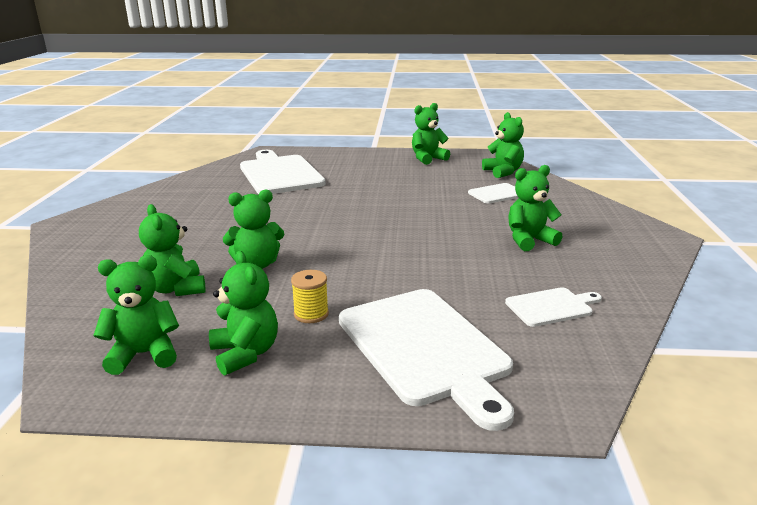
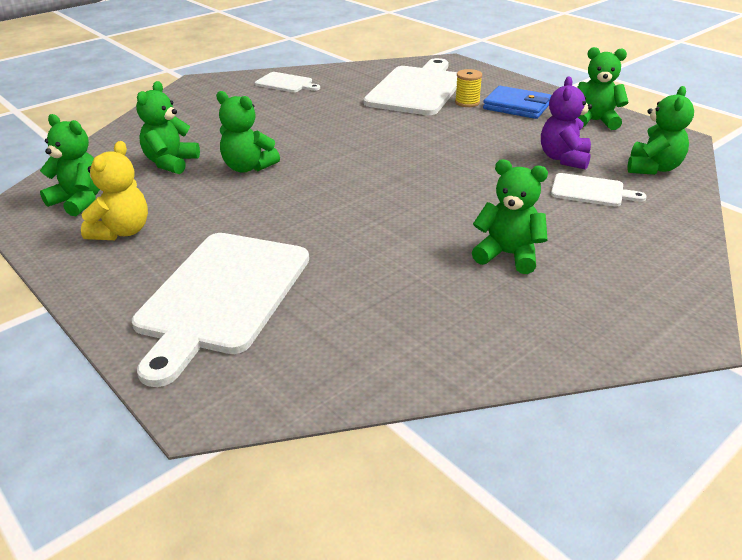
camera: 45 degrees right, 10 degrees up
(245, 353) = (122, 231): green teddy bear -> yellow teddy bear
(311, 314) = (206, 225): yellow spool -> yellow spool (467, 102)
(368, 164) = (517, 106): none -> blue wallet
(452, 183) = (564, 159): none -> purple teddy bear
(551, 306) = (385, 325): white cutting board -> white cutting board (286, 83)

